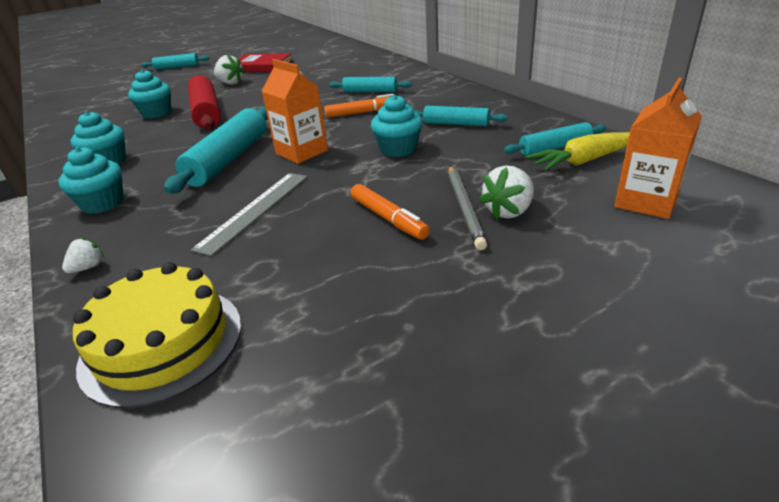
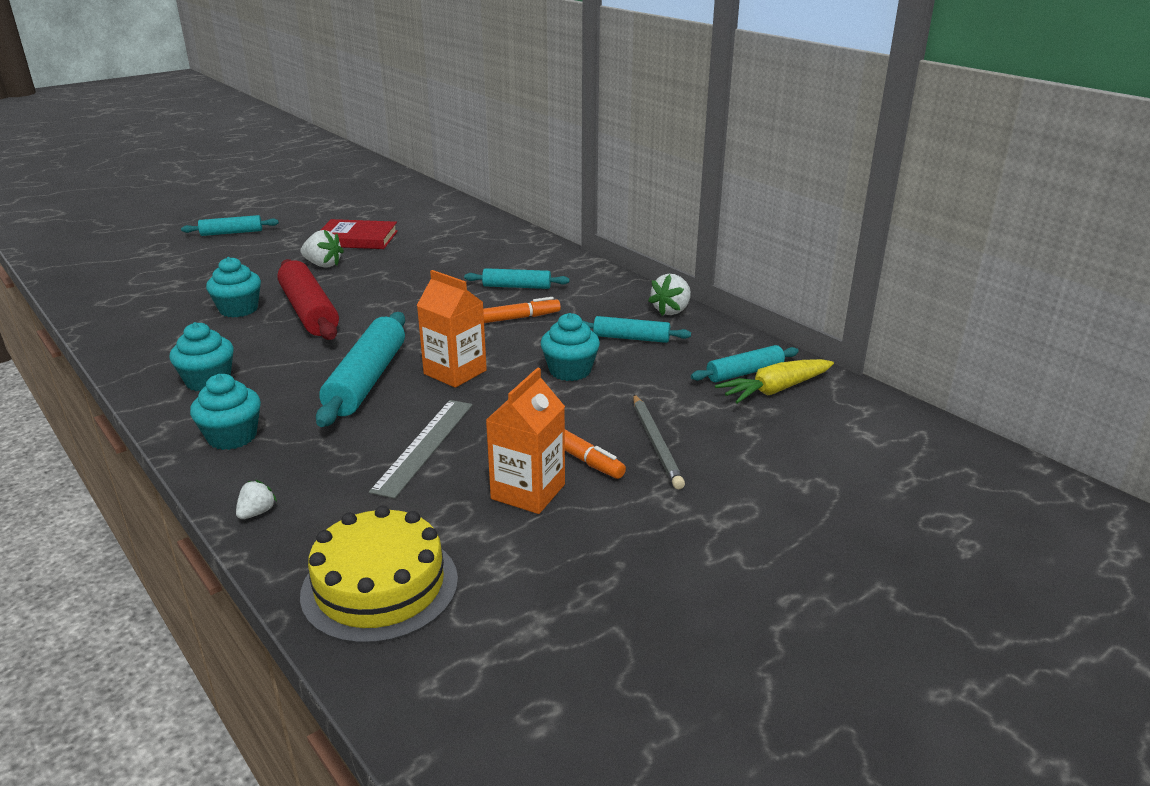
camera: 10 degrees left, 5 degrees down
(508, 211) = (702, 447): white strawberry -> white strawberry (671, 311)
(646, 201) = (837, 437): orange carton -> orange carton (528, 492)

